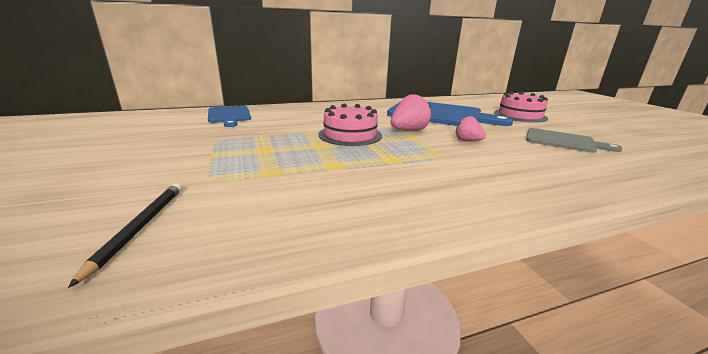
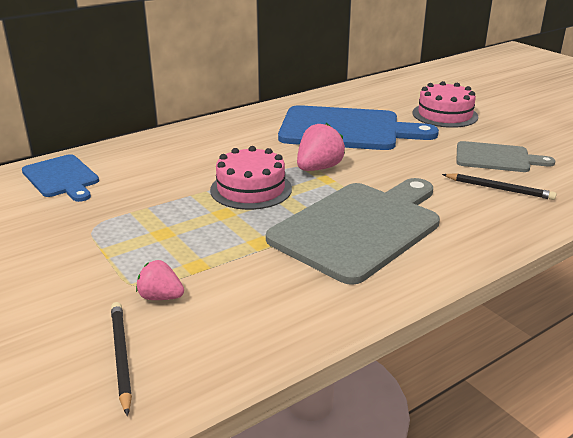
camera: 15 degrees left, 5 degrees up
(426, 167) = (360, 227): none -> grey cutting board
(467, 140) = (392, 175): pink strawberry -> pink strawberry (160, 297)
(565, 160) = (499, 189): none -> black pencil

